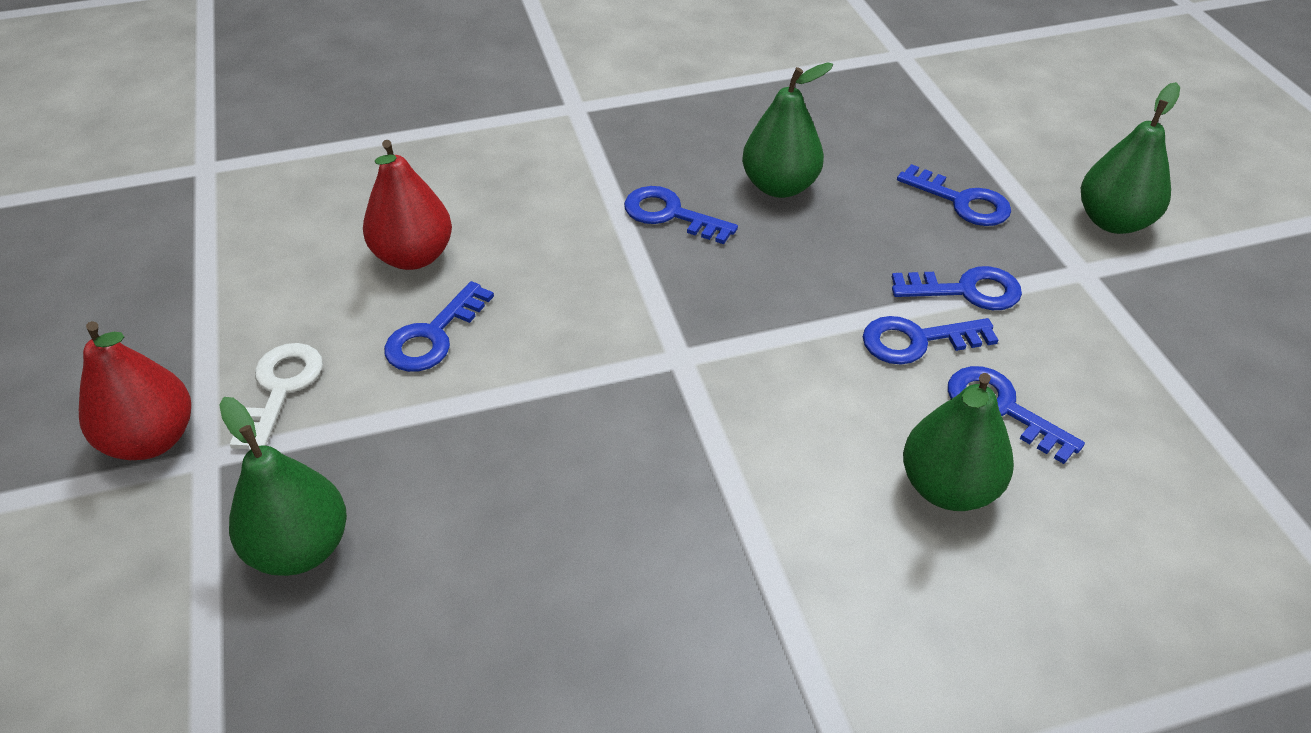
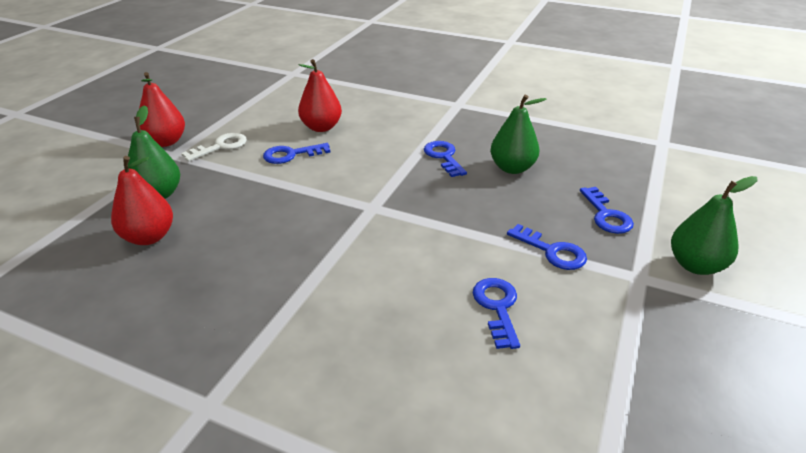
camera: 40 degrees right, 10 degrees down
(403, 632) = (149, 237): none -> red pear
(916, 341) = (493, 257): blue key -> none
(948, 487) = (420, 321): green pear -> none

